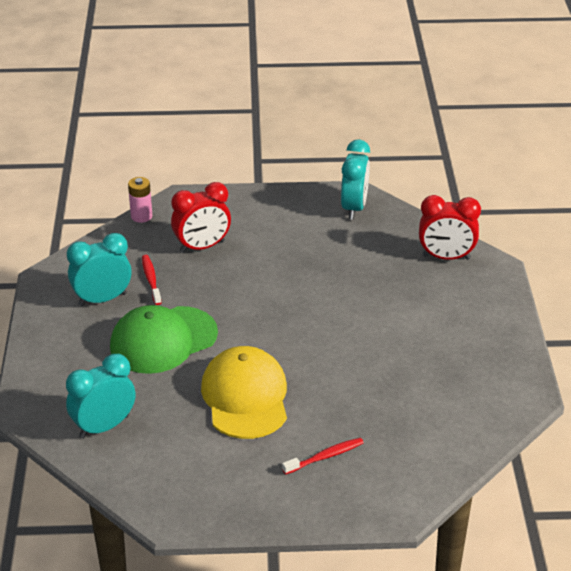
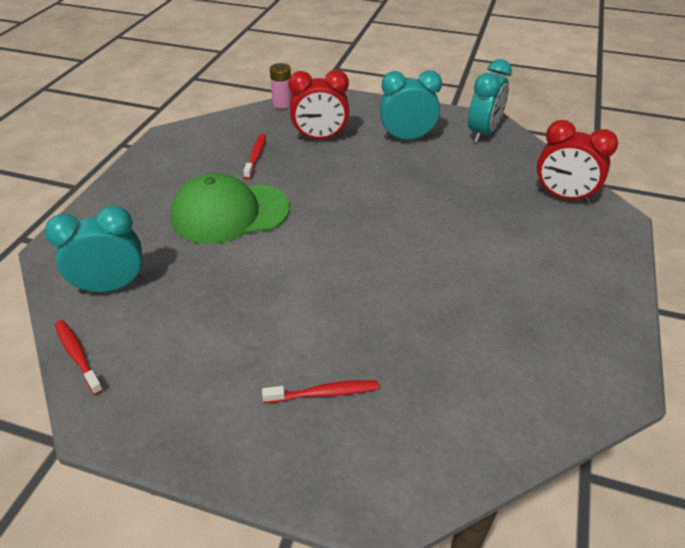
camera: 20 degrees right, 5 degrees up
(102, 299) = (201, 163): turquoise clock -> turquoise clock (407, 138)
(118, 483) = (78, 356): none -> red toothbrush
(245, 397) = (274, 293): yellow cap -> none

